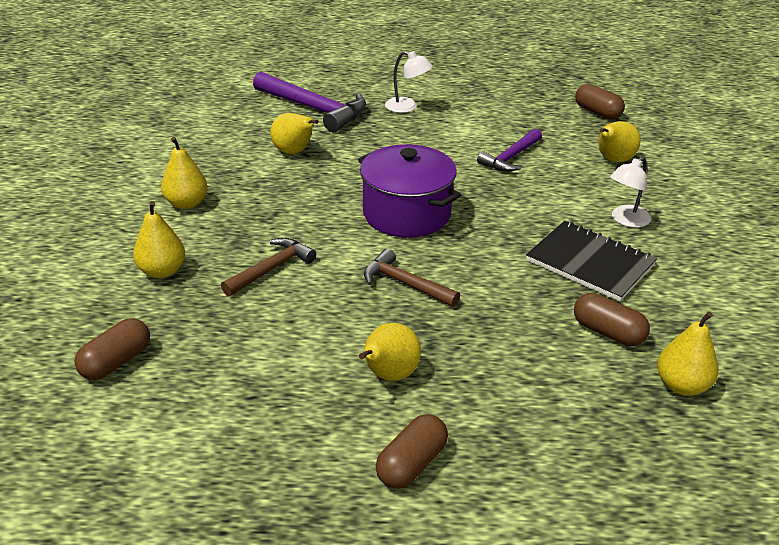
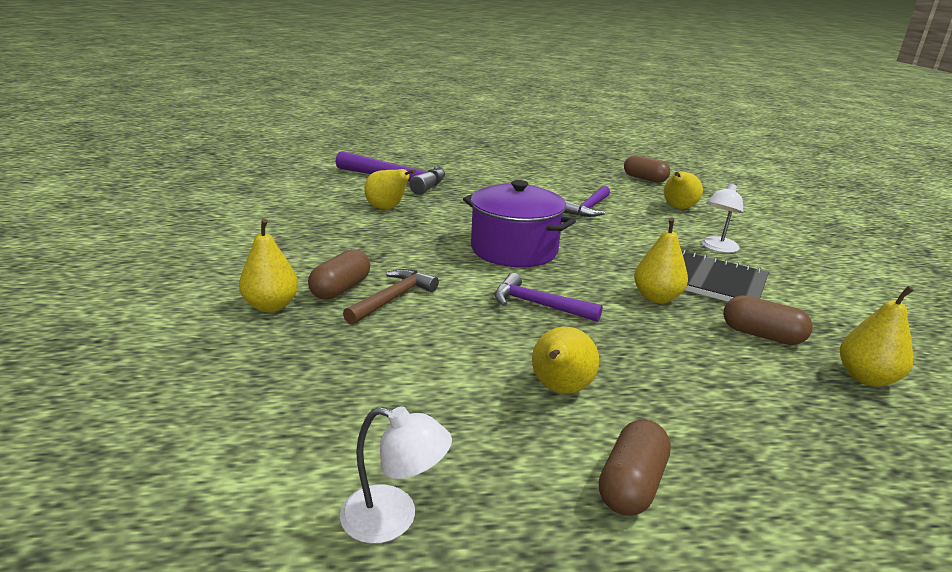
camera: 10 degrees left, 10 degrees down
(116, 362) = (228, 398): brown capsule -> brown capsule (341, 289)
(186, 203) = (287, 249): yellow pear -> yellow pear (656, 298)
(405, 284) = (538, 305): brown hammer -> purple hammer
(407, 107) = (480, 178): white lamp -> white lamp (393, 518)

